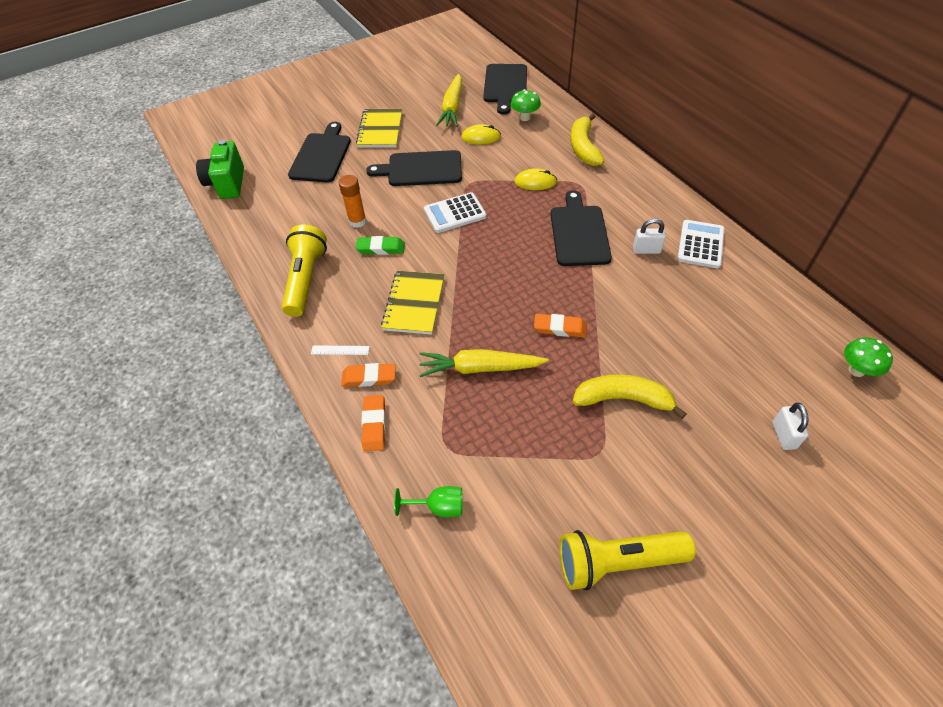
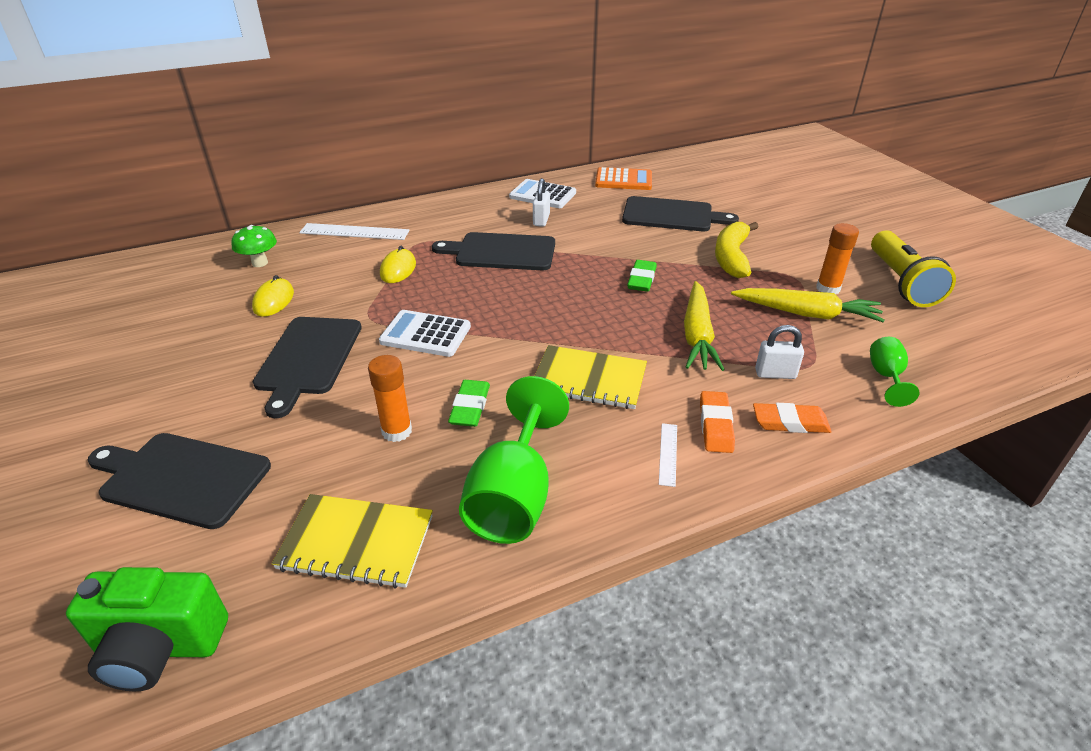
camera: 85 degrees left, 15 degrees down
(306, 279) = (514, 496): yellow flashlight -> green goblet
(380, 130) = (166, 398): yellow notebook -> yellow notebook (356, 543)
(452, 107) = (176, 319): yellow carrot -> yellow carrot (806, 314)
(455, 213) = (425, 334): white calculator -> white calculator turned 120 degrees clockwise
(505, 86) = (169, 270): black cutting board -> black cutting board (672, 215)
(560, 328) = (641, 279): orange eraser -> green eraser
(583, 147) = (354, 232): yellow banana -> white ruler
(583, 481) = (828, 288): none -> orange glue stick
(769, 304) = (623, 180): none -> orange calculator
(783, 435) = (759, 198): white padlock -> white padlock (775, 374)
(856, 370) = (694, 164): green mushroom -> none

